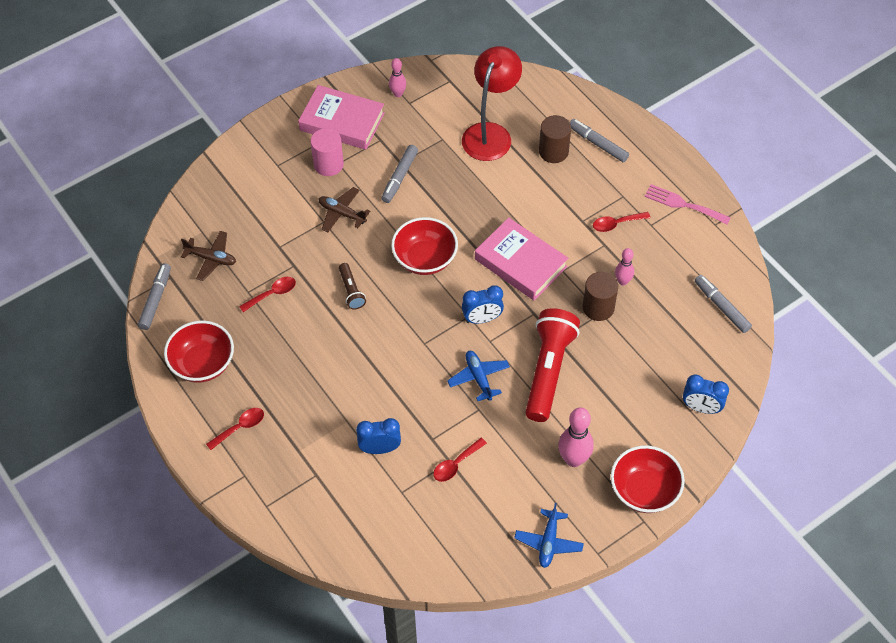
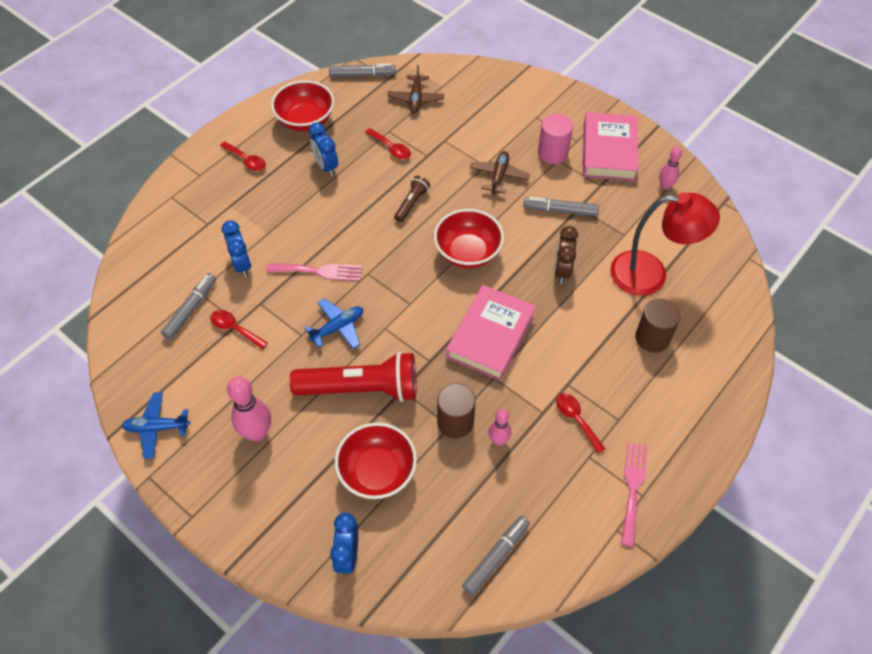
camera: 75 degrees right, 0 degrees up
(351, 291) = (411, 203): brown flashlight -> brown flashlight turned 150 degrees clockwise
(409, 383) = (319, 271): none -> pink fork
(467, 194) = (562, 270): none -> brown clock
(482, 319) = (409, 316): blue clock -> blue clock (326, 166)
(598, 144) = (683, 380): grey marker -> grey marker (191, 309)
(644, 490) = (229, 510): red bowl -> red bowl (377, 472)

